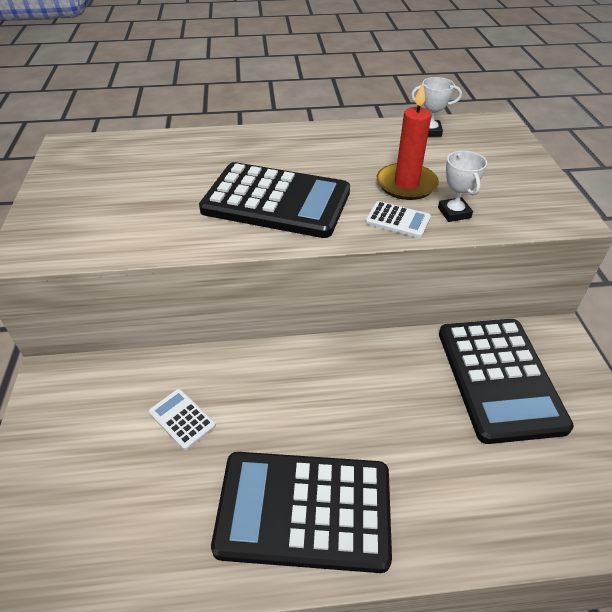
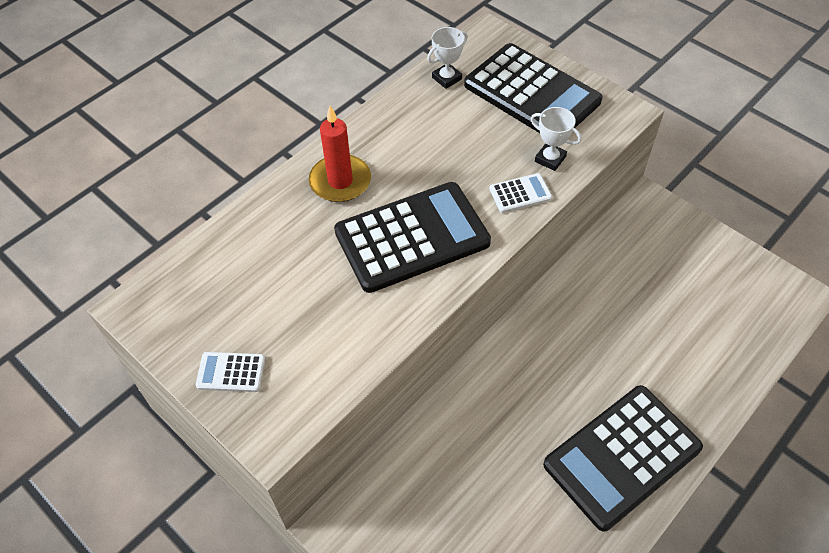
camera: 40 degrees left, 10 degrees up
(182, 419) = (477, 467): white calculator -> white calculator (231, 372)
(406, 184) = (489, 152): red candle -> red candle (340, 181)
(499, 378) = (644, 266): black calculator -> black calculator (532, 93)

